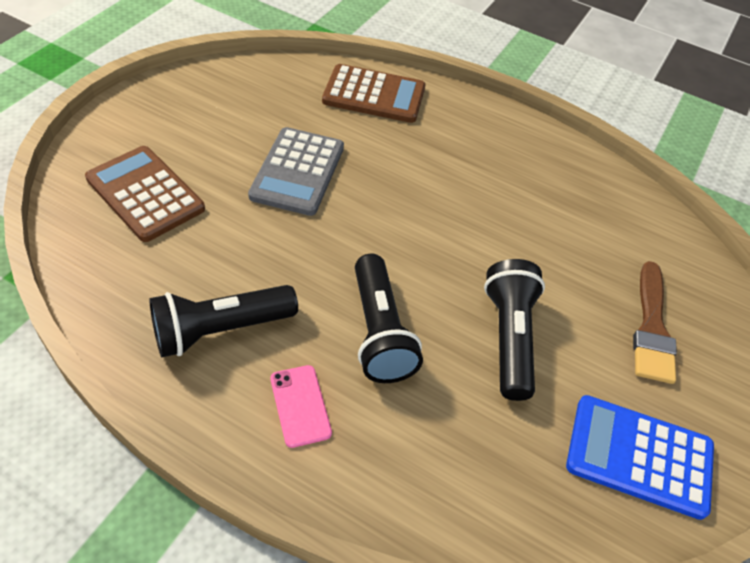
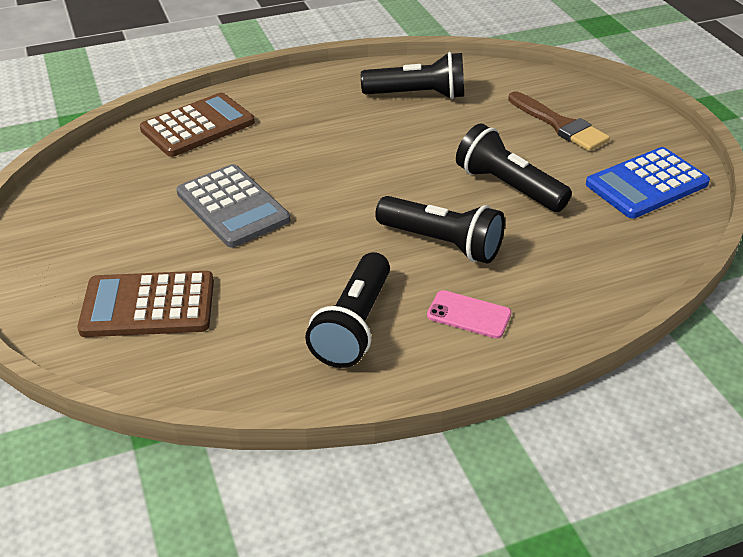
camera: 45 degrees left, 10 degrees down
(570, 198) = (418, 95): none -> black flashlight

